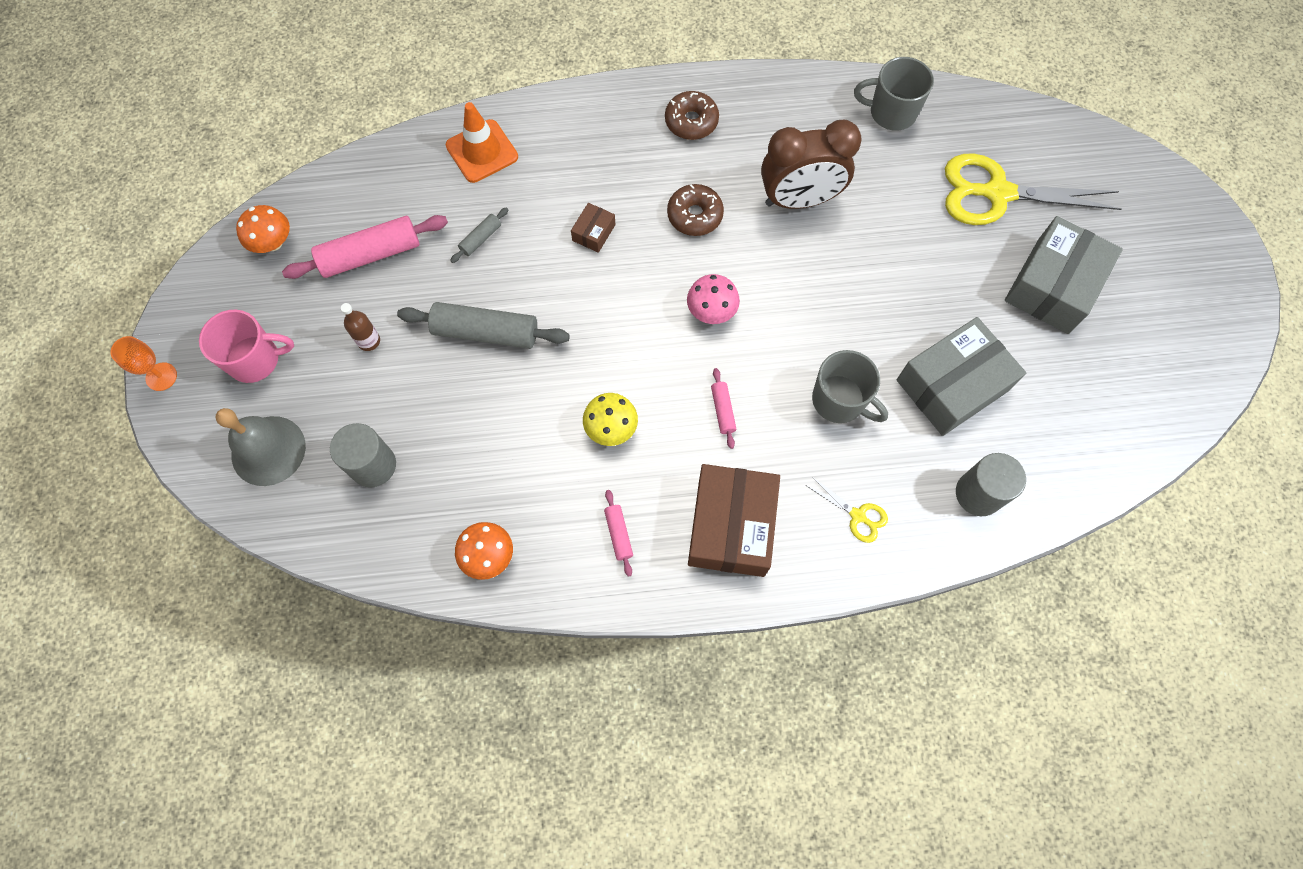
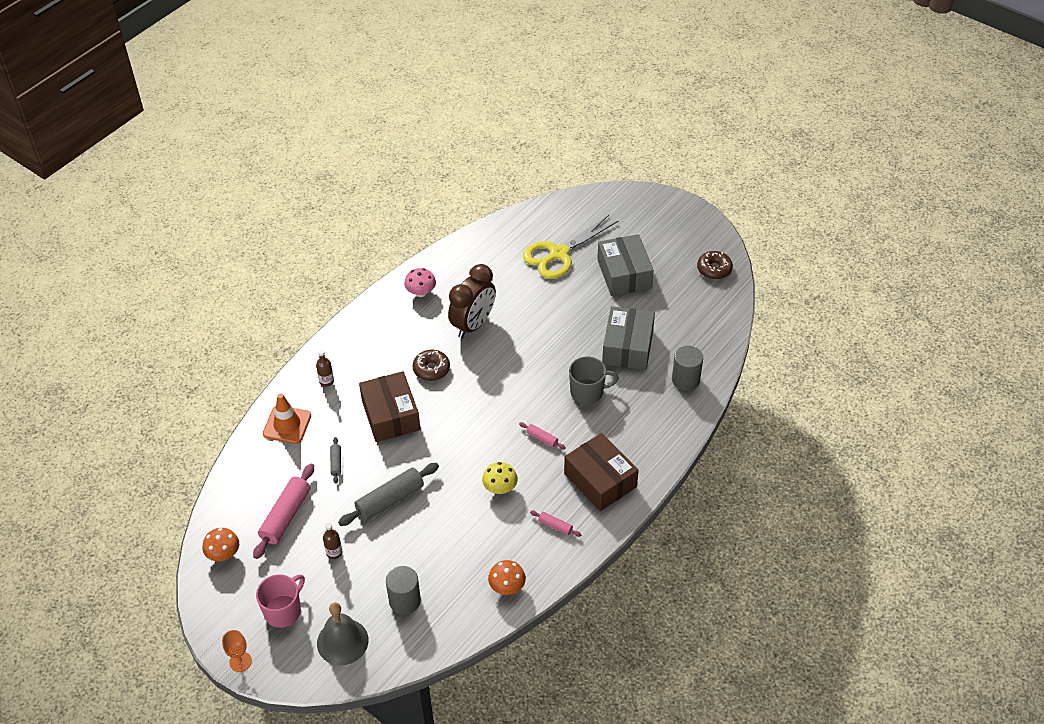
camera: 45 degrees left, 20 degrees down
(573, 135) = (326, 381): none -> brown bottle
(593, 232) = (390, 415): brown box -> brown box, size x2.26
(691, 121) = (380, 330): brown donut -> brown donut (714, 269)
(711, 311) = (488, 403): pink mushroom -> pink mushroom (421, 292)
(857, 516) = (647, 430): yellow scissors -> none
(891, 112) = (472, 255): grey mug -> none

